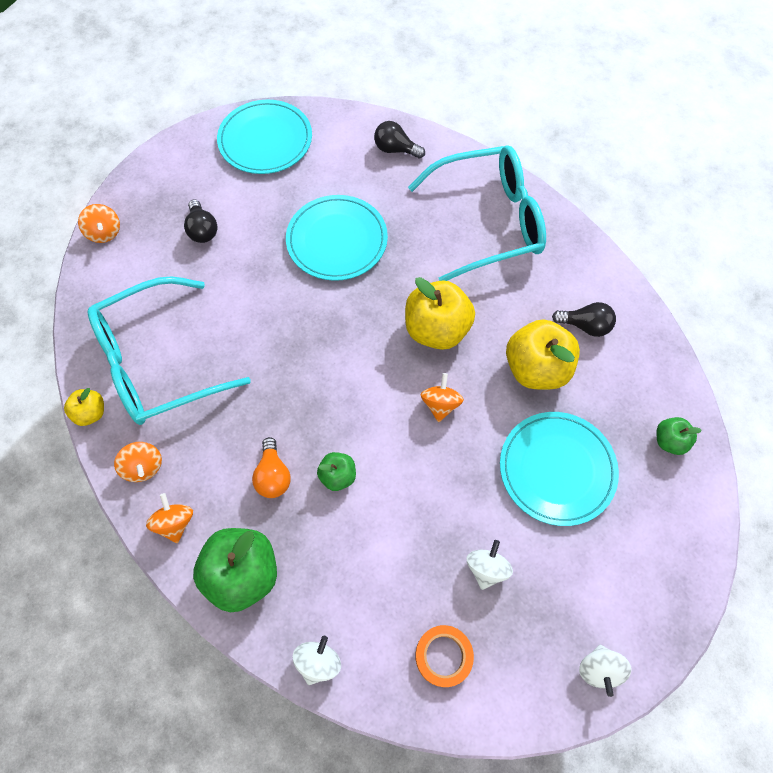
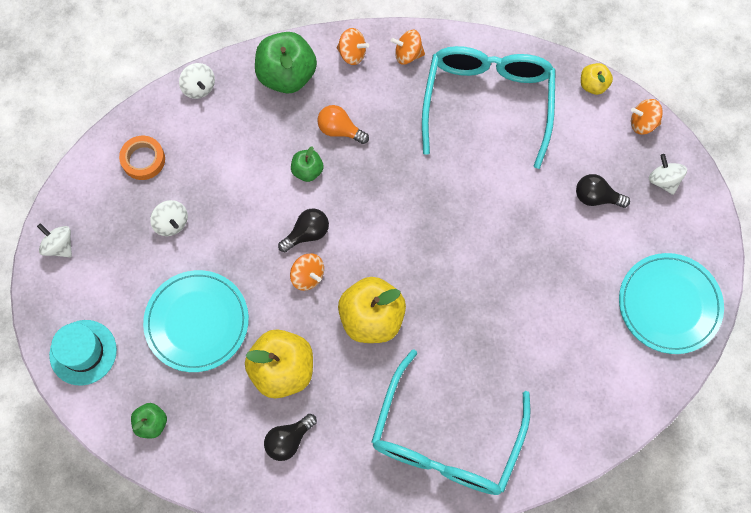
camera: 125 degrees right, 5 degrees up
(91, 413) = (475, 41): yellow apple -> yellow apple (593, 85)
(154, 193) = (663, 180): none -> white spinning top
(337, 240) = (513, 297): turquoise plate -> none
(395, 149) = (583, 414): black light bulb -> black light bulb (307, 234)
(670, 552) = (83, 352): none -> turquoise hat

